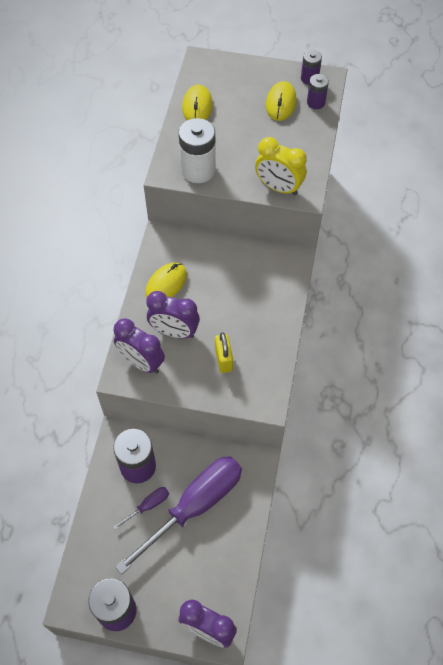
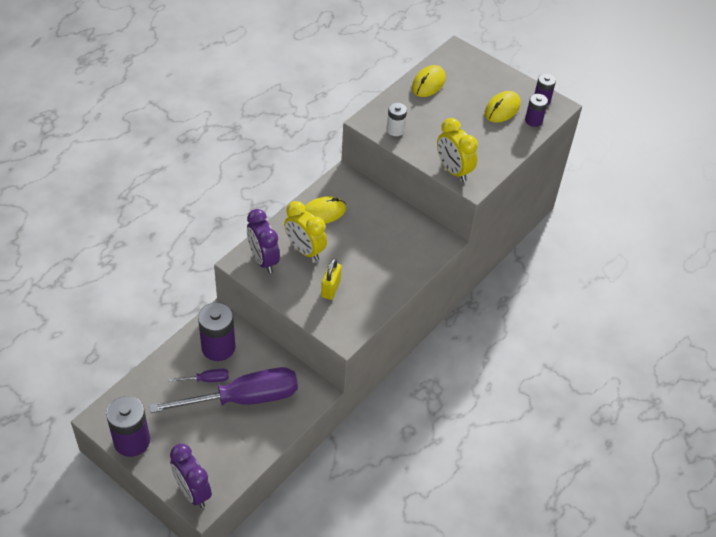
camera: 25 degrees right, 10 degrees down
(174, 331) = (305, 250): purple clock -> yellow clock
(198, 170) = (395, 130): white battery -> white battery, size x0.56

